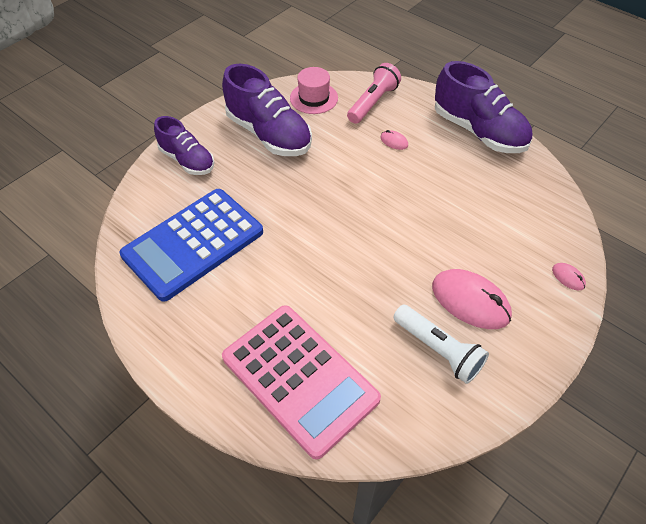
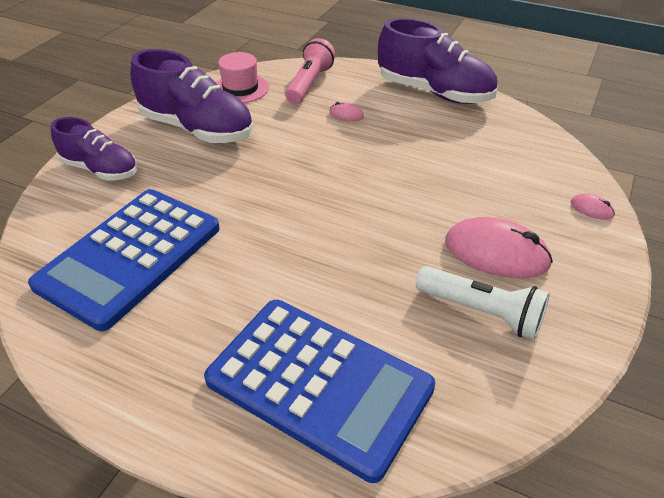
camera: 15 degrees left, 10 degrees down
(300, 378) = (319, 384): pink calculator -> blue calculator

